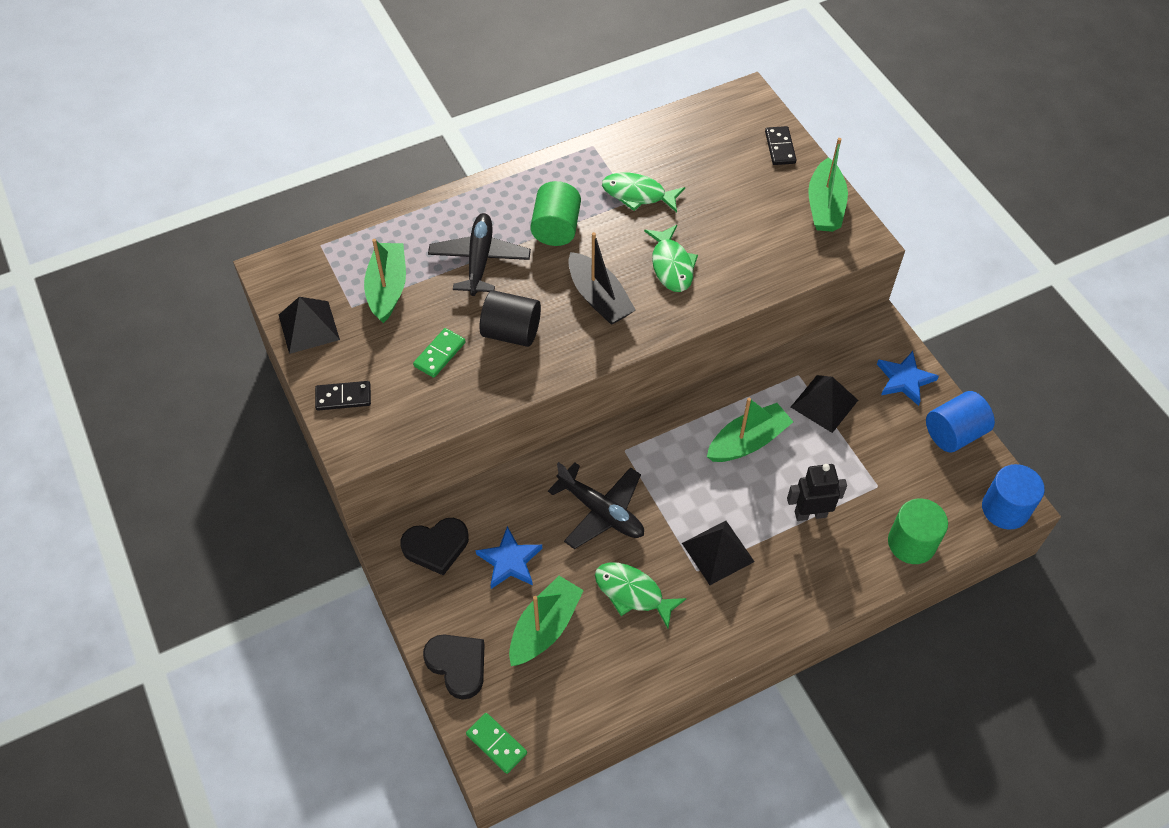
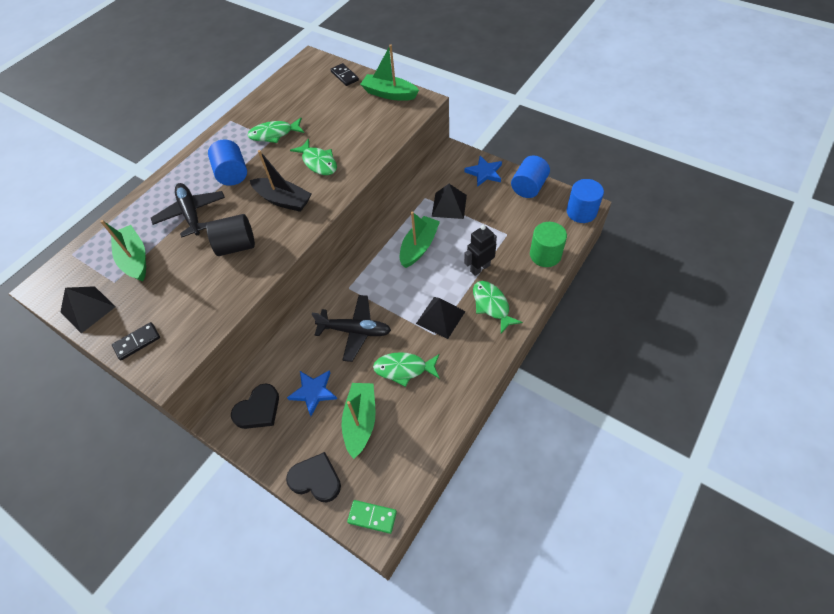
camera: 25 degrees left, 0 degrees up
(439, 354) = (194, 282): green domino -> none
(556, 228) = (232, 174): green cylinder -> blue cylinder
(794, 573) = (492, 305): none -> green fish
(825, 206) = (389, 94): green boat -> green boat turned 135 degrees clockwise

